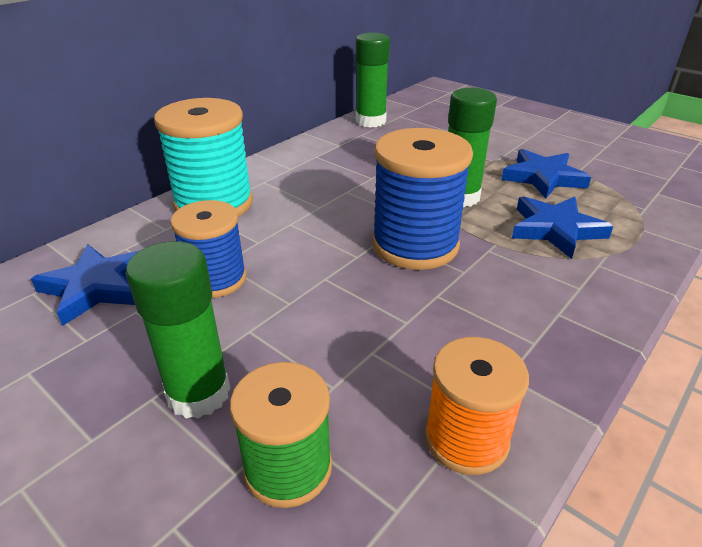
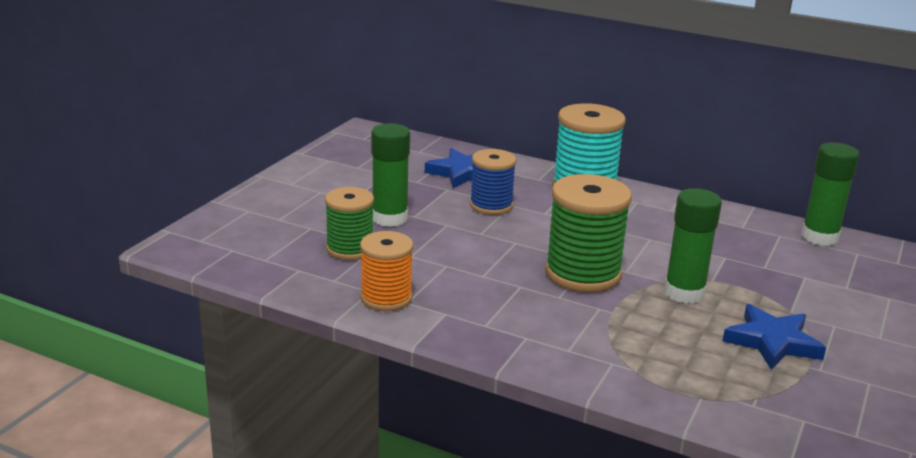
camera: 75 degrees right, 10 degrees down
(415, 245) = (583, 274): blue spool -> green spool
(555, 229) = (659, 343): blue star -> none

